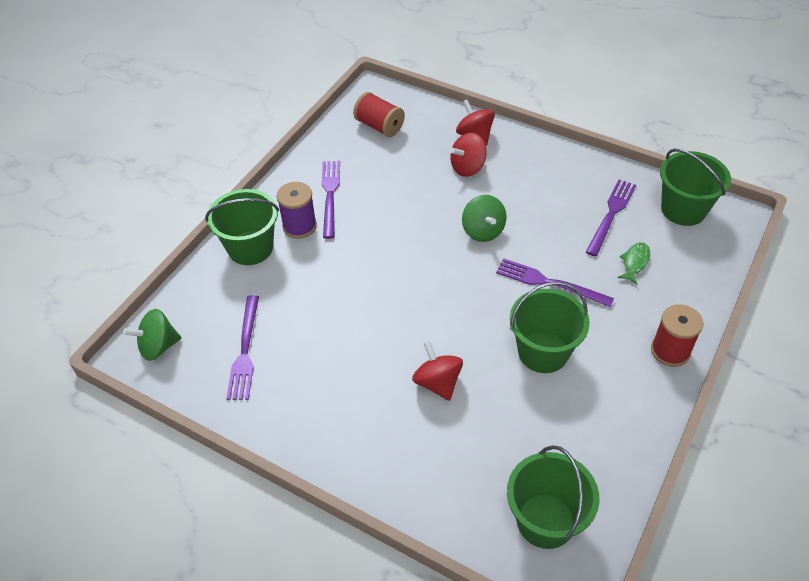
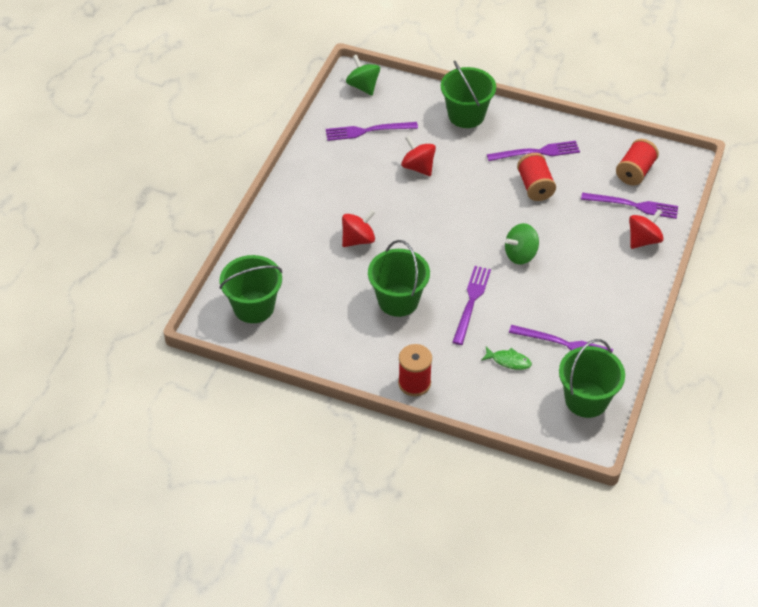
camera: 80 degrees right, 0 degrees up
(299, 226) = (496, 139): purple spool -> none
(383, 204) = (535, 187): none -> red spool
(426, 135) = (633, 205): none -> purple fork
(467, 167) = (597, 238): red spinning top -> red spinning top (418, 167)

